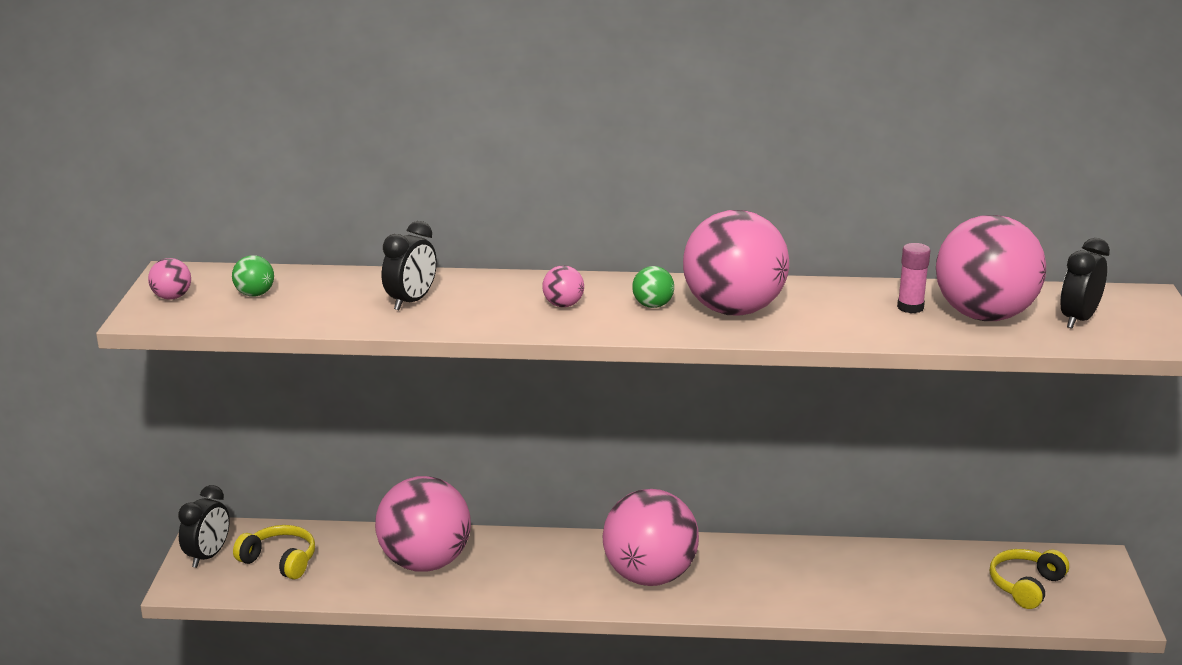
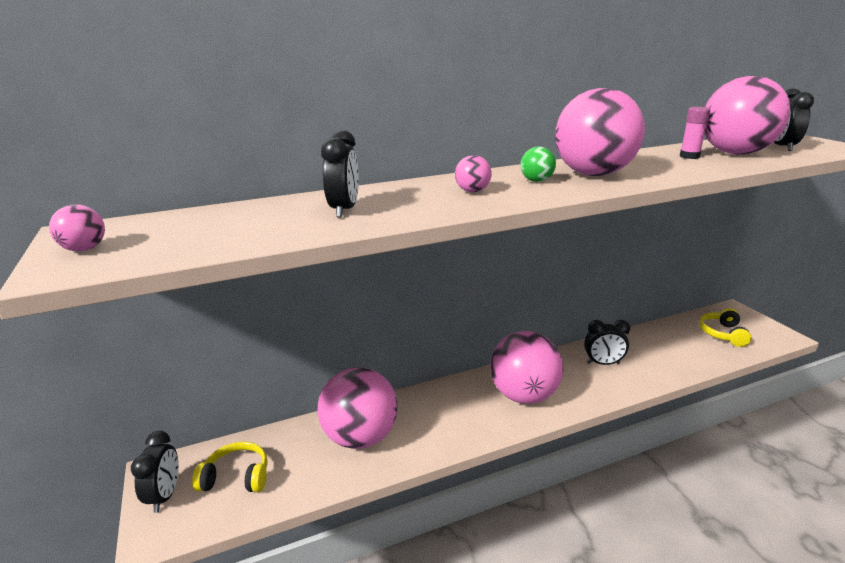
camera: 25 degrees left, 0 degrees up
(255, 294) = (181, 231): green ball -> none
(795, 571) = (603, 363): none -> black clock

